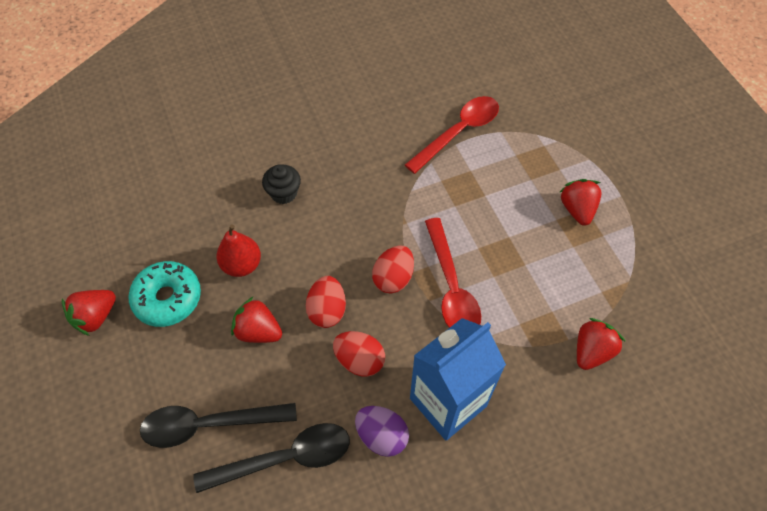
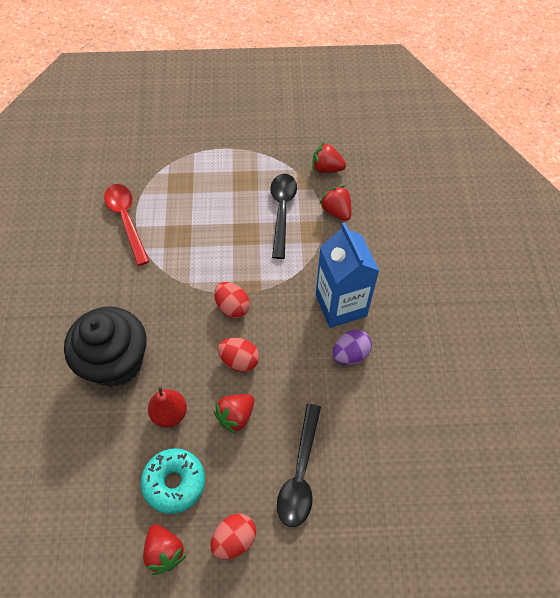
camera: 70 degrees left, 0 degrees up
(284, 193) = (116, 362): black cupcake -> black cupcake, size x2.28
(285, 458) = (345, 424): black spoon -> black spoon (282, 211)
(359, 360) = (289, 351): red egg -> red egg (234, 539)
(451, 286) = (256, 272): red spoon -> none
(577, 209) = (231, 176): red strawberry -> red strawberry (326, 168)

